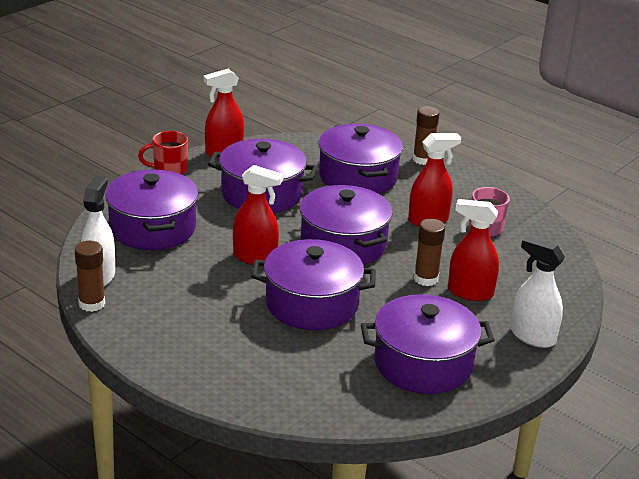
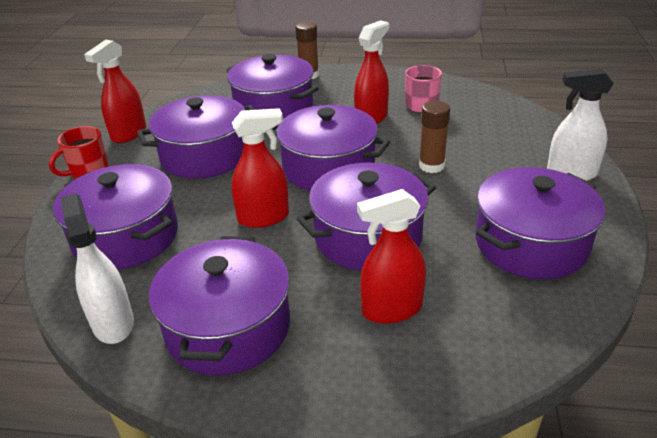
camera: 30 degrees left, 5 degrees up
(92, 304) = (134, 363): brown glue stick -> none
(161, 312) = (228, 327): none -> purple pot
(470, 292) = (478, 161): red spray bottle -> red spray bottle (391, 309)

